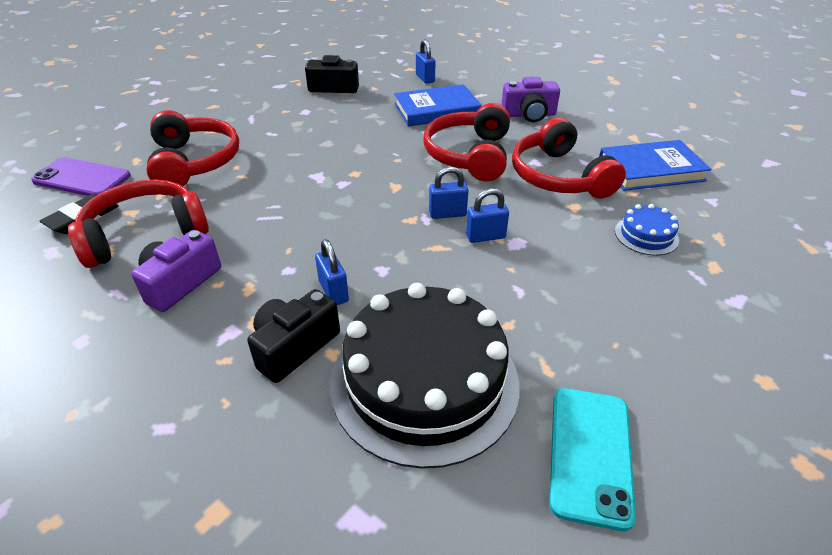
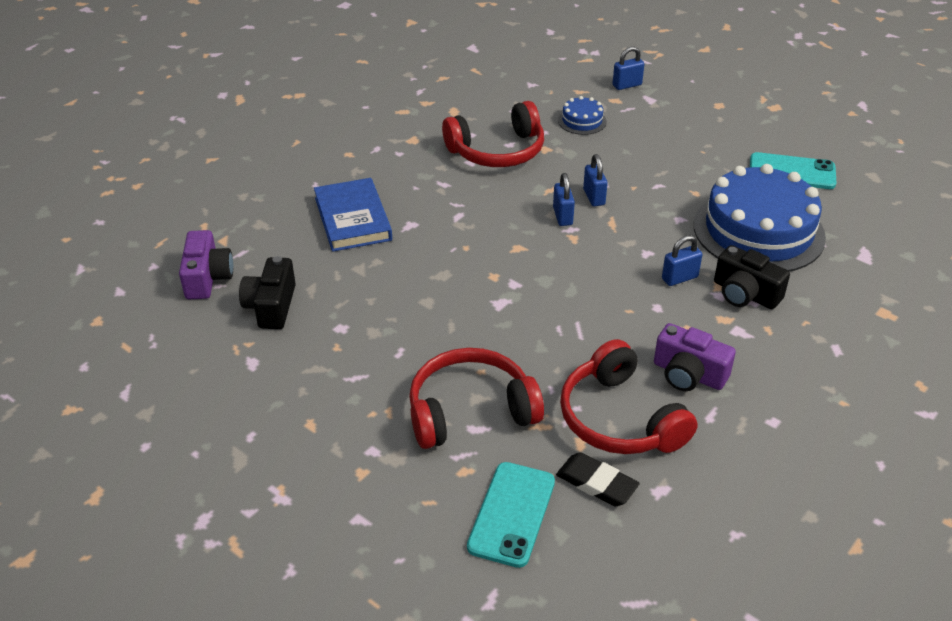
camera: 90 degrees left, 0 degrees up
(82, 178) = (512, 514): purple phone -> turquoise phone
(424, 381) = (758, 231): black cake -> blue cake
(425, 78) = (260, 227): blue padlock -> blue padlock (627, 85)
(469, 155) = (458, 199): red headphones -> none
(529, 115) = (372, 156): purple camera -> purple camera (207, 278)
(650, 170) = (485, 103): blue book -> none

